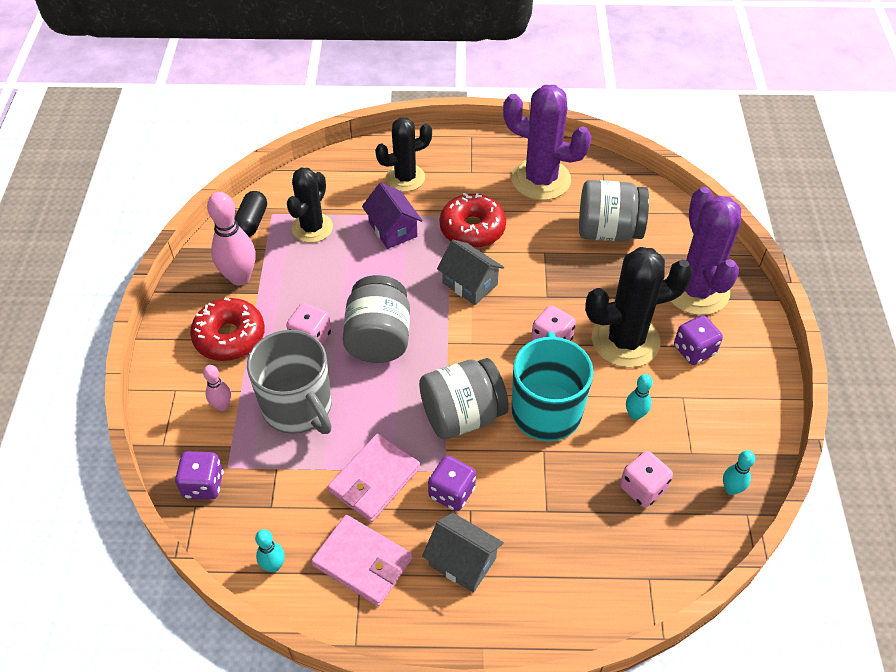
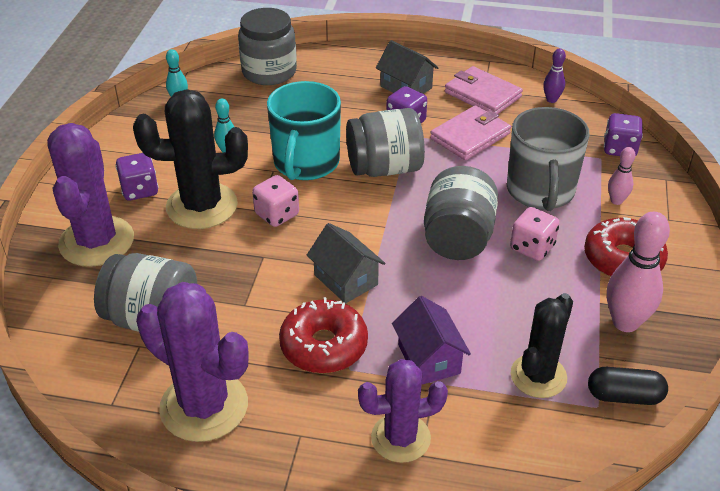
camera: 170 degrees left, 10 degrees down
(252, 222) = (624, 396): black capsule -> black capsule turned 75 degrees clockwise
(273, 566) = (551, 99): turquoise bowling pin -> purple bowling pin
(298, 407) = (540, 191): grey mug -> grey mug turned 150 degrees counterclockwise
(405, 178) = (400, 438): black cactus -> purple cactus
(642, 488) = (249, 108): pink dice -> none
(648, 566) = (269, 72): none -> grey jar

